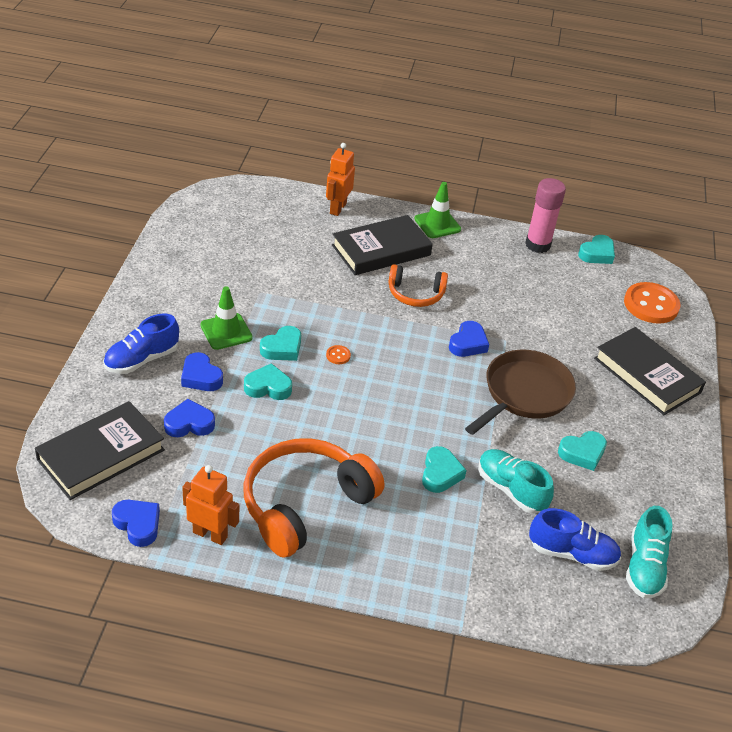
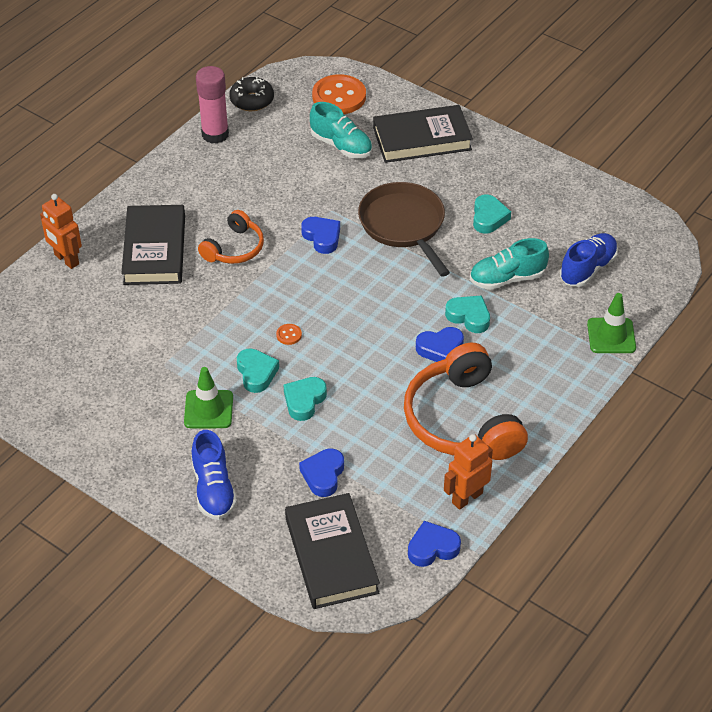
camera: 60 degrees left, 5 degrees up
(201, 377) = (263, 448): blue heart -> blue heart (440, 348)
(437, 224) = (140, 193): green traffic cone -> green traffic cone (611, 336)
(597, 254) = (252, 100): turquoise heart -> black donut
(644, 567) = (617, 232): turquoise shoe -> turquoise shoe (341, 146)

